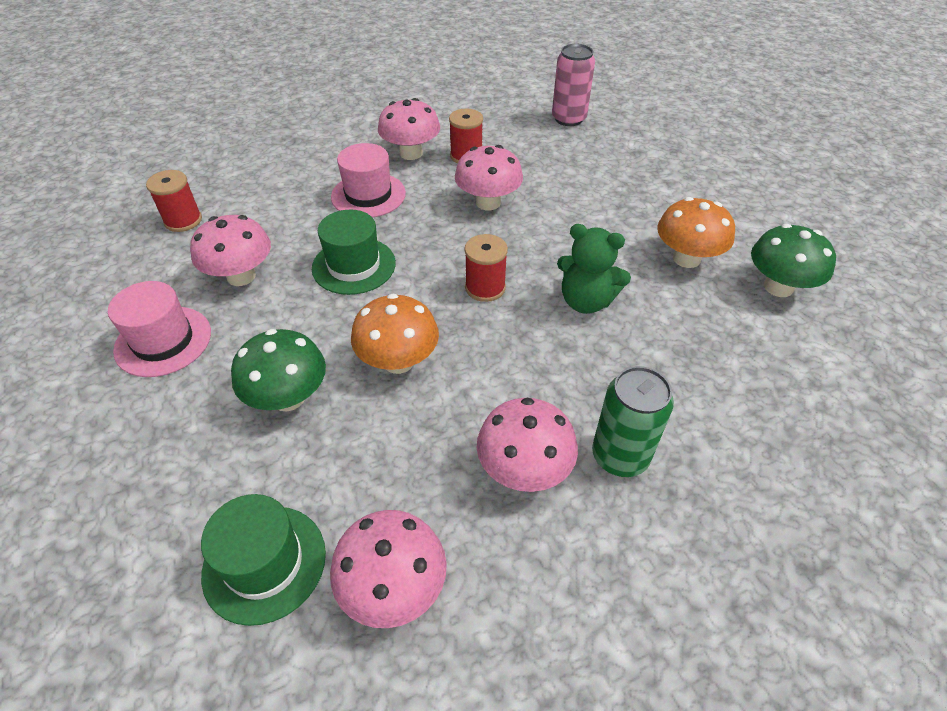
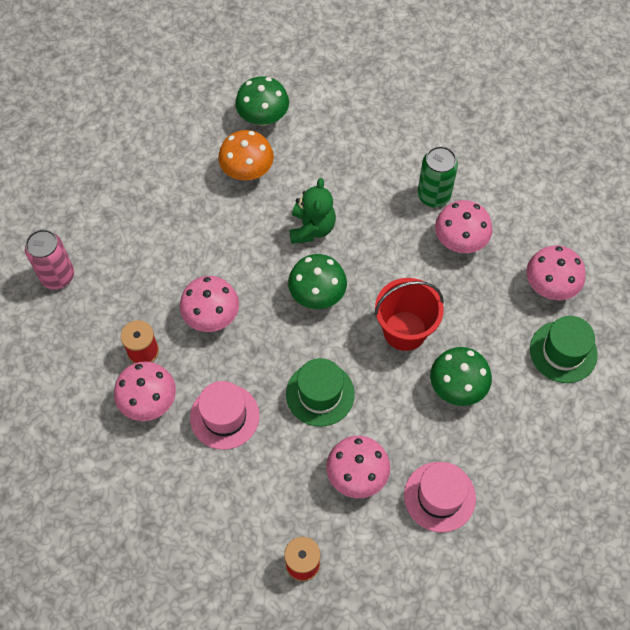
camera: 105 degrees left, 15 degrees up
(398, 361) = (404, 330): orange mushroom -> red bucket
(485, 288) = (317, 294): red spool -> green mushroom

